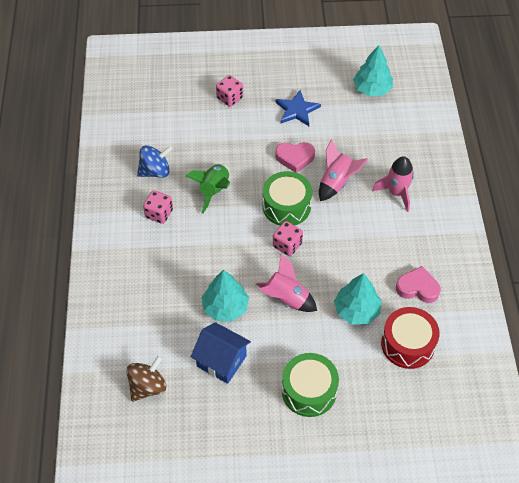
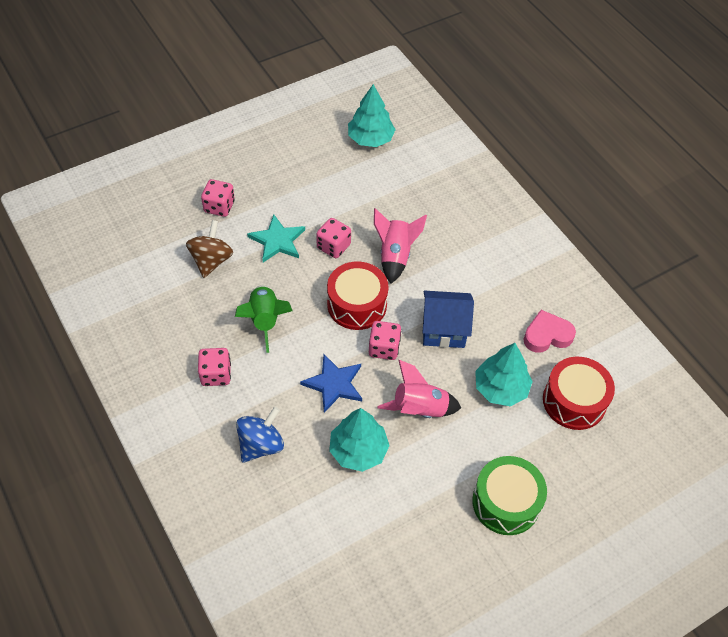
camera: 30 degrees left, 0 degrees up
(148, 386) = (325, 588): brown spinning top -> brown spinning top (211, 260)
(155, 171) = (182, 326): blue spinning top -> blue spinning top (261, 445)
(221, 361) = (391, 515): blue house -> blue house (444, 330)
(256, 138) = (277, 241): none -> turquoise star
(286, 206) = (357, 304): green drum -> red drum
(295, 158) = (333, 246): pink heart -> pink dice
(297, 110) = (303, 192): blue star -> blue star (334, 384)
(396, 193) = (464, 242): pink rocket -> none

